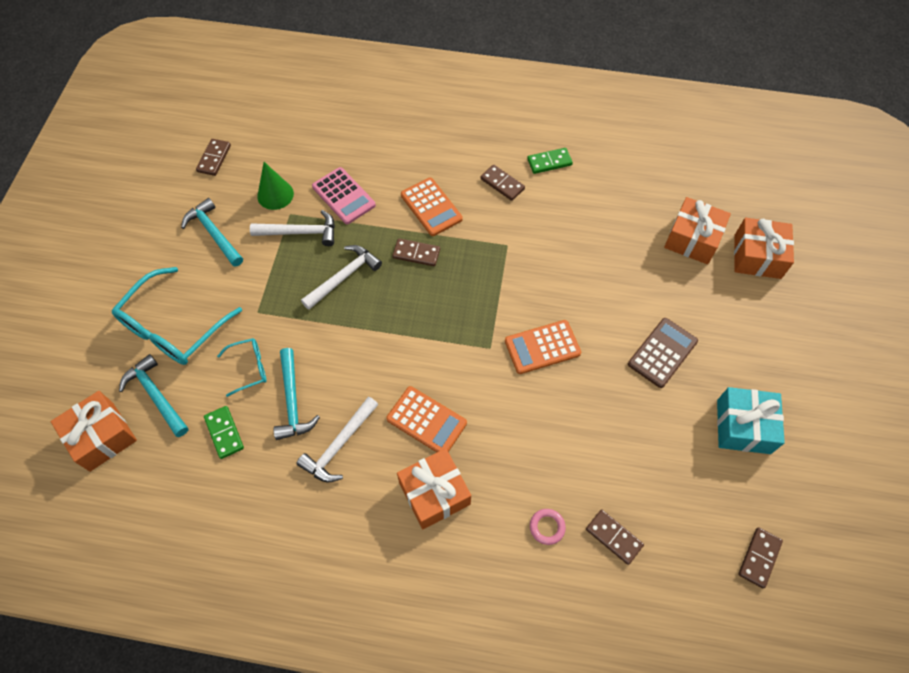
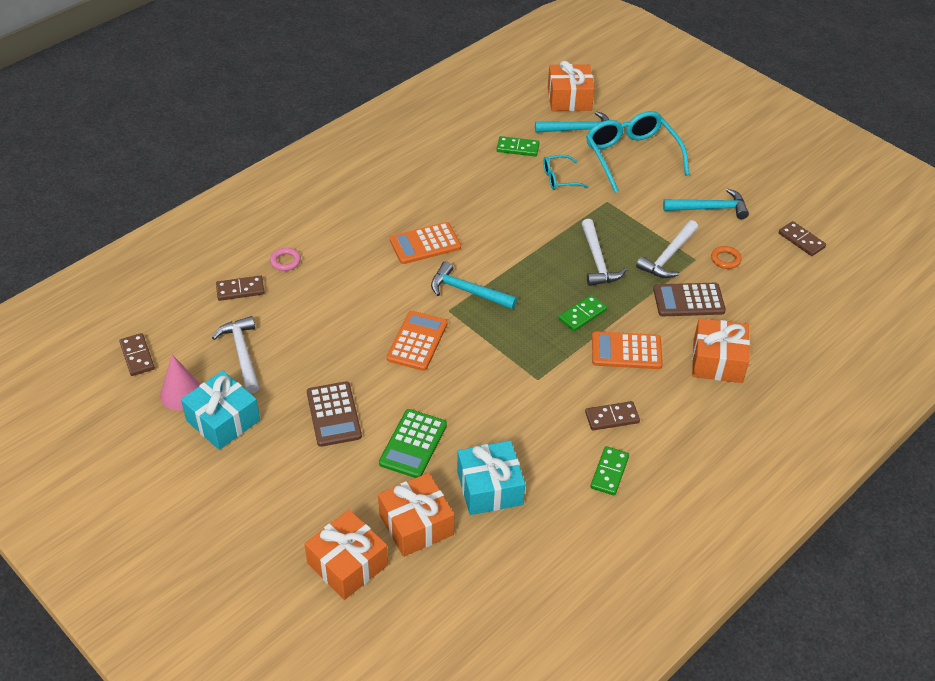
camera: 125 degrees right, 15 degrees down
(249, 368) = (559, 178): turquoise glasses -> turquoise glasses turned 60 degrees clockwise
(275, 195) = (725, 259): green cone -> orange ring
(293, 401) = (510, 187): turquoise hammer -> turquoise hammer (468, 291)
(339, 445) = (452, 194): white hammer -> white hammer (242, 354)
(343, 196) = (688, 300): pink calculator -> brown calculator
(416, 253) = (582, 315): brown domino -> green domino
(434, 493) = (369, 221): orange gift -> orange gift (717, 361)
(625, 217) = (490, 488): none -> turquoise gift
(636, 283) = (413, 444): none -> green calculator
(753, 482) = (181, 393): none -> pink cone

